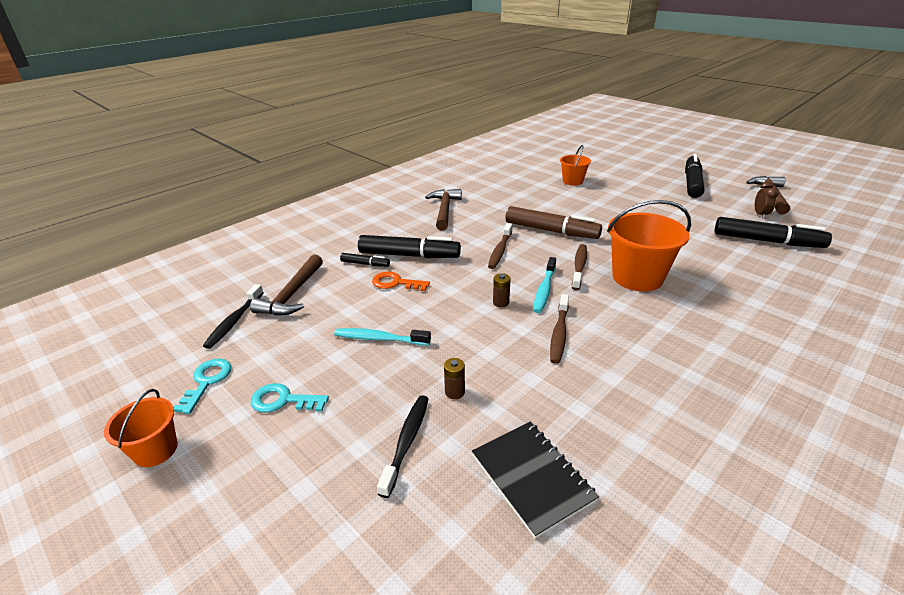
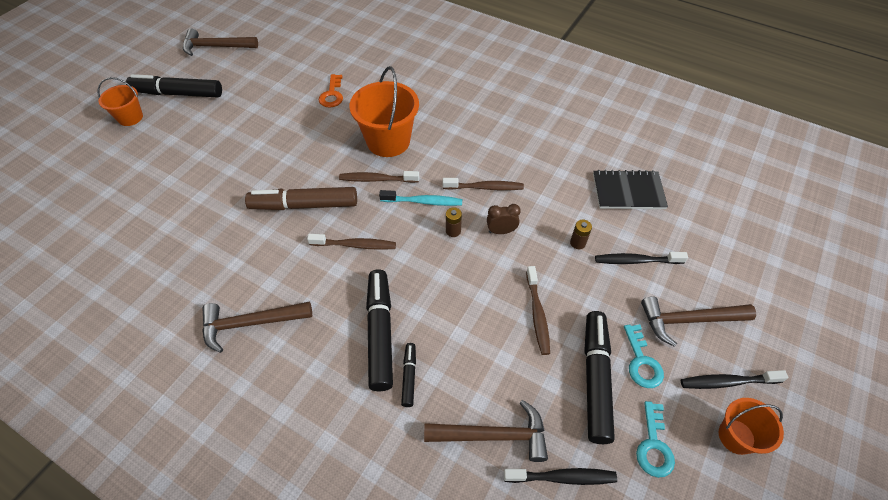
camera: 105 degrees left, 20 degrees up
(206, 381) = (654, 445): turquoise key -> turquoise key turned 75 degrees counterclockwise
(207, 470) = (727, 382): none -> black toothbrush
(299, 465) = (689, 320): none -> brown hammer
(379, 339) = (537, 314): turquoise toothbrush -> brown toothbrush
(395, 283) = (442, 329): orange key -> orange key (332, 94)
(532, 477) = (628, 191): black notebook -> black notebook turned 45 degrees clockwise
(551, 231) = (304, 205): brown marker -> brown marker turned 105 degrees counterclockwise
(572, 181) = (161, 194): orange bucket -> orange bucket (130, 117)
(760, 215) = (258, 59): brown clock -> brown clock (501, 231)
(767, 241) = (311, 62): black marker -> black marker (595, 379)

